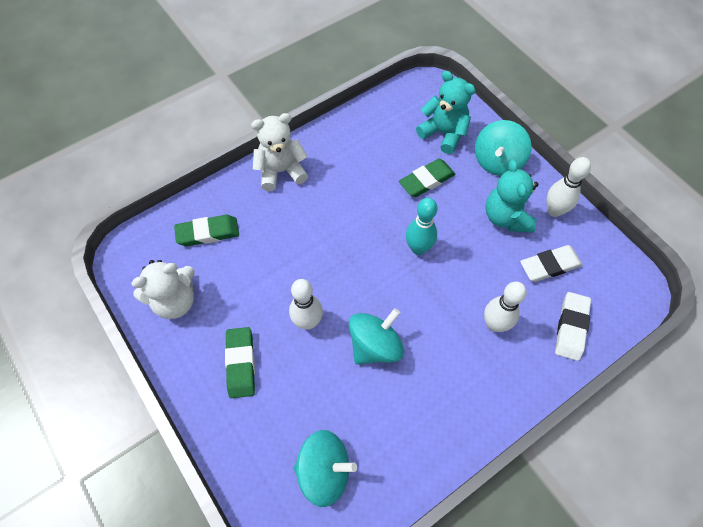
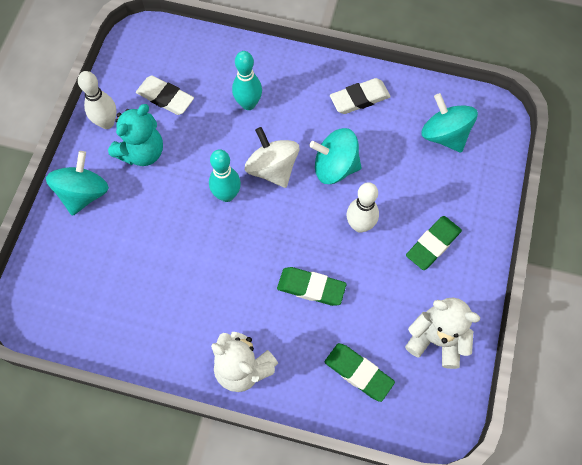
camera: 130 degrees left, 5 degrees up
(414, 296) = (272, 168): none -> white spinning top
(426, 180) = (151, 235): green eraser -> green eraser (311, 288)
(443, 133) = (83, 258): turquoise teddy bear -> none
(494, 324) = (248, 104): white bowling pin -> turquoise bowling pin
(497, 161) = (84, 193): turquoise spinning top -> turquoise spinning top turned 60 degrees counterclockwise
(571, 327) = (209, 58): white eraser -> white eraser (359, 98)

